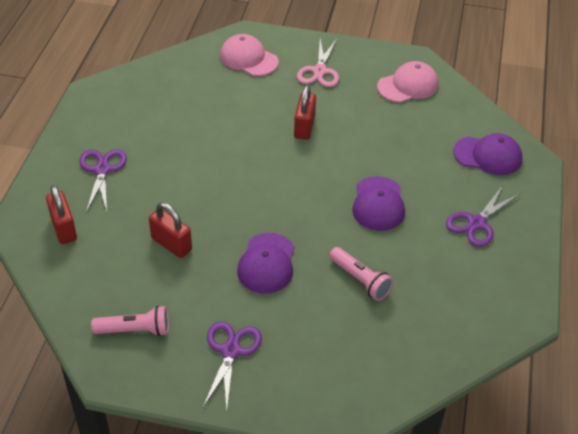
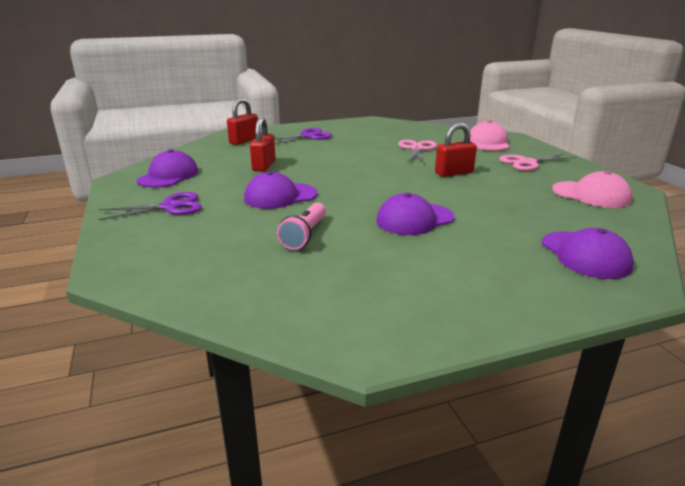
camera: 60 degrees right, 20 degrees down
(135, 330) = (168, 176): pink flashlight -> purple cap
(222, 113) = (417, 149): none -> pink scissors
(477, 223) = (471, 274): purple scissors -> none

